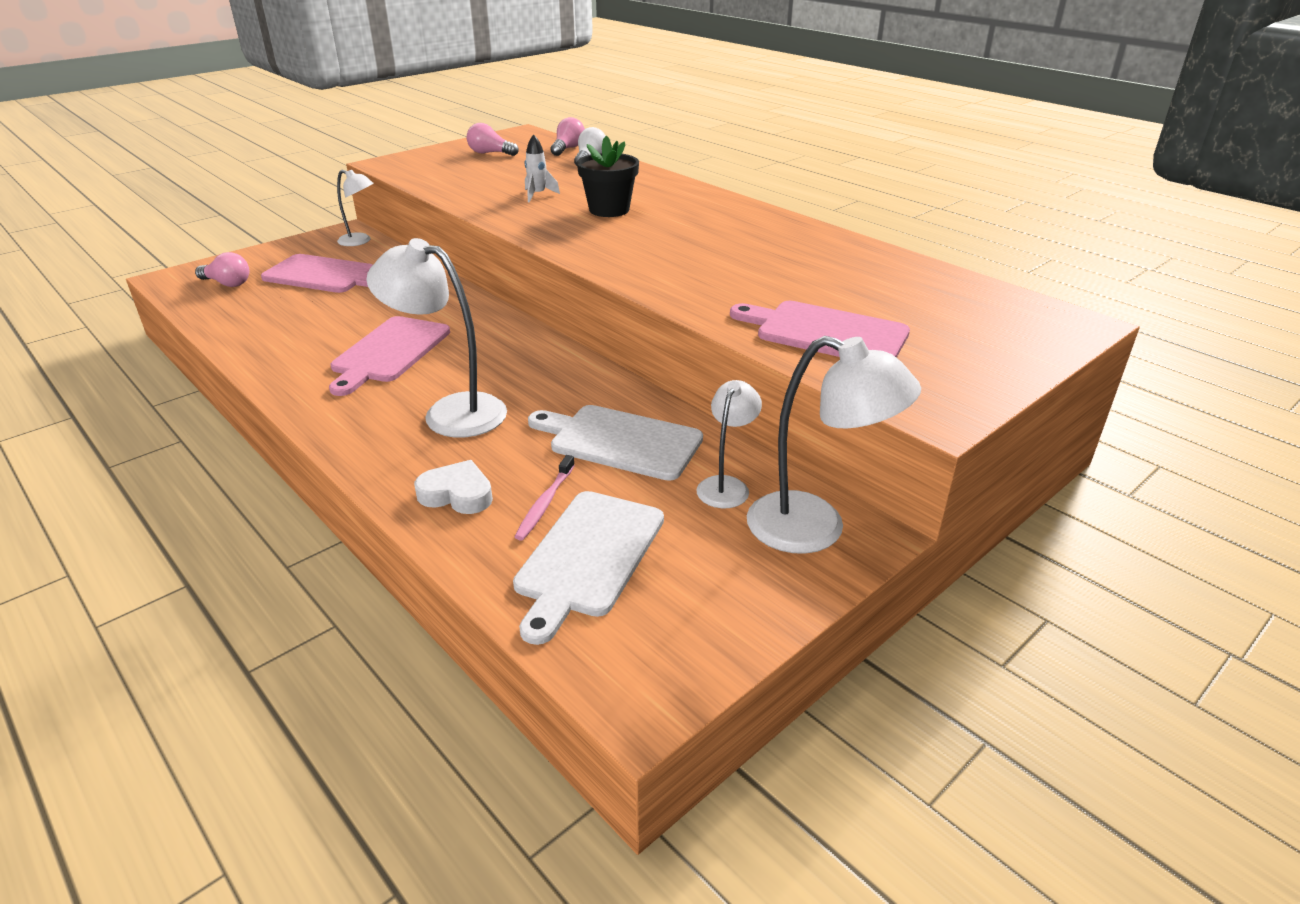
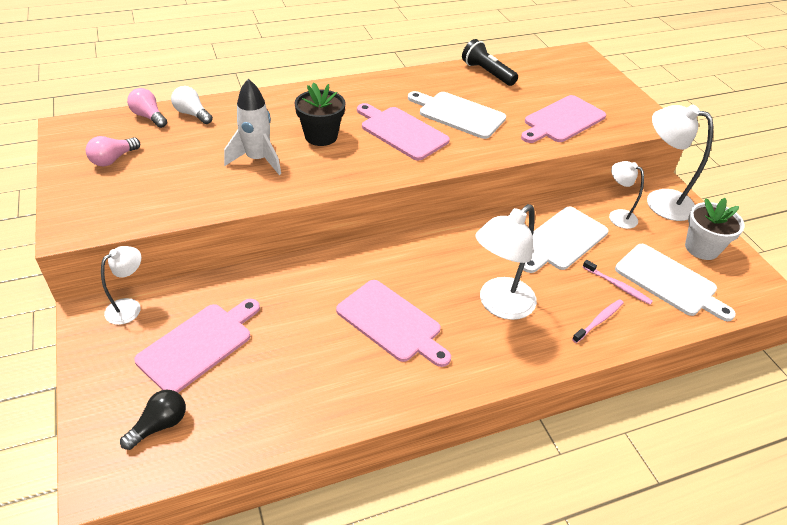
camera: 70 degrees left, 10 degrees up
(227, 283) = (160, 425): pink light bulb -> black light bulb
(457, 494) = (599, 321): white heart -> pink toothbrush
(538, 195) = (258, 160): white rocket -> white rocket, size x1.72
(664, 242) = (401, 132): none -> pink cutting board
(712, 592) = (702, 248): none -> white flower pot
(746, 264) = (458, 114): none -> white cutting board
(815, 529) = (660, 201): white lamp -> white lamp turned 105 degrees counterclockwise
(886, 266) = (487, 73): none -> black flashlight

